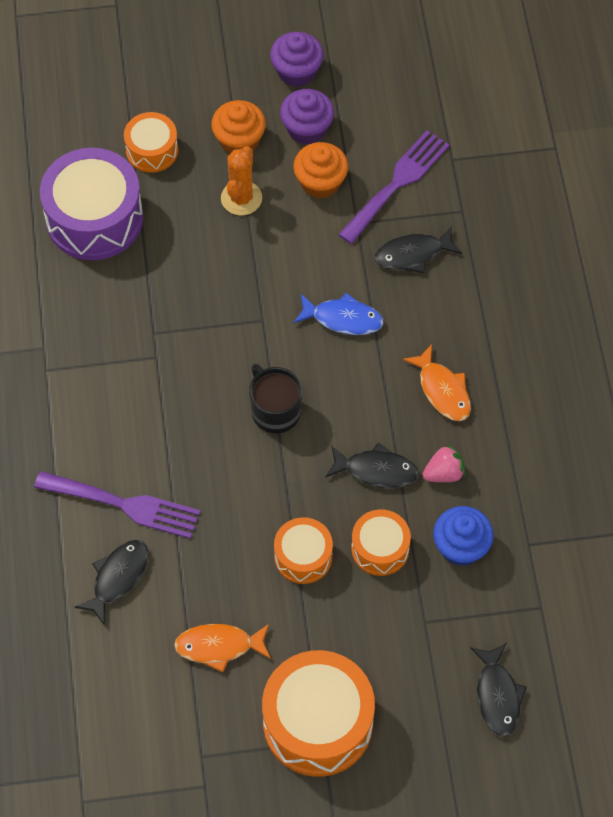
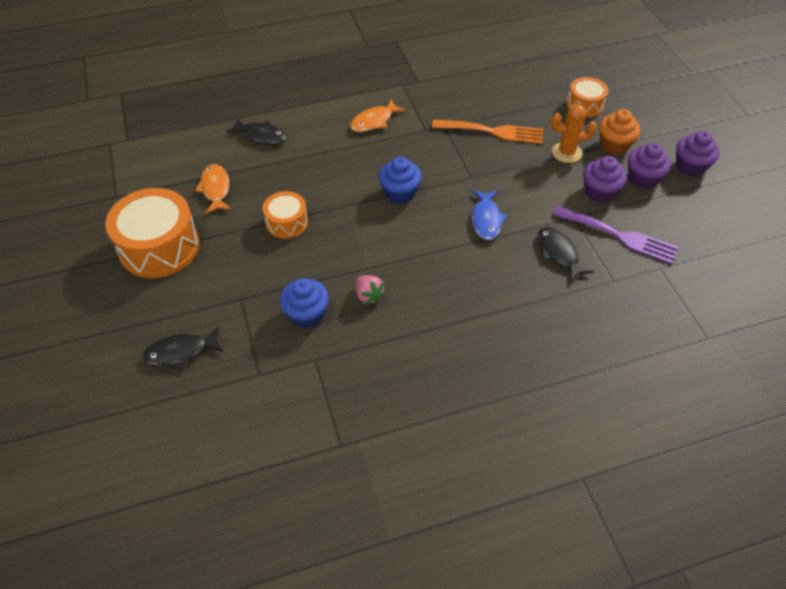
camera: 80 degrees right, 10 degrees down
(94, 218) = (520, 88): purple drum -> none
(124, 505) = (313, 131): purple fork -> none
(180, 274) = (493, 132): none -> orange fork
(275, 410) = (400, 193): black mug -> blue cupcake
(320, 182) = (599, 192): orange cupcake -> purple cupcake
(376, 470) = (363, 254): black fish -> none
(380, 548) = (298, 264): orange drum -> none
(442, 390) = (442, 286): orange fish -> orange fish (374, 121)

